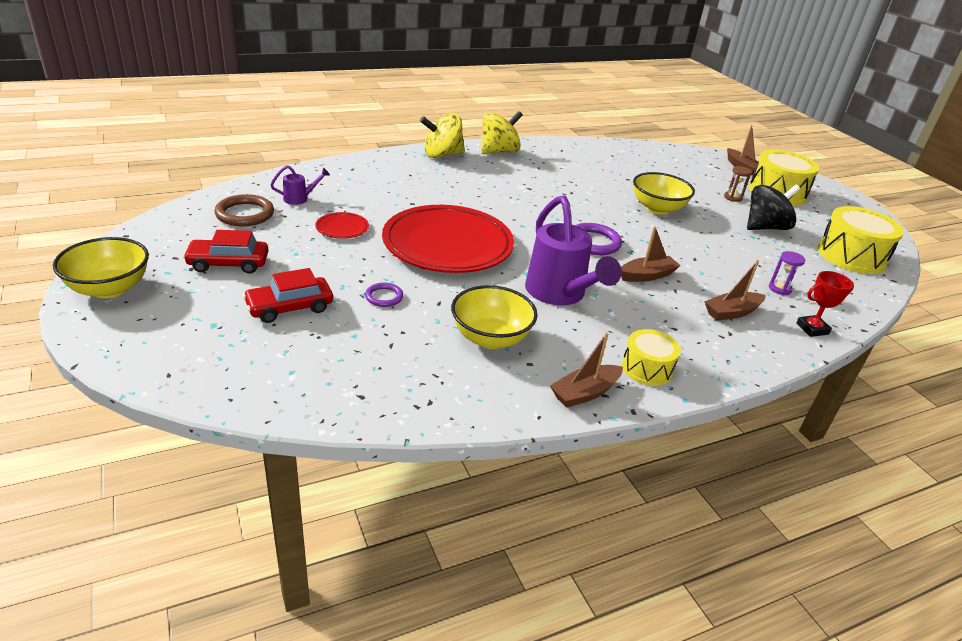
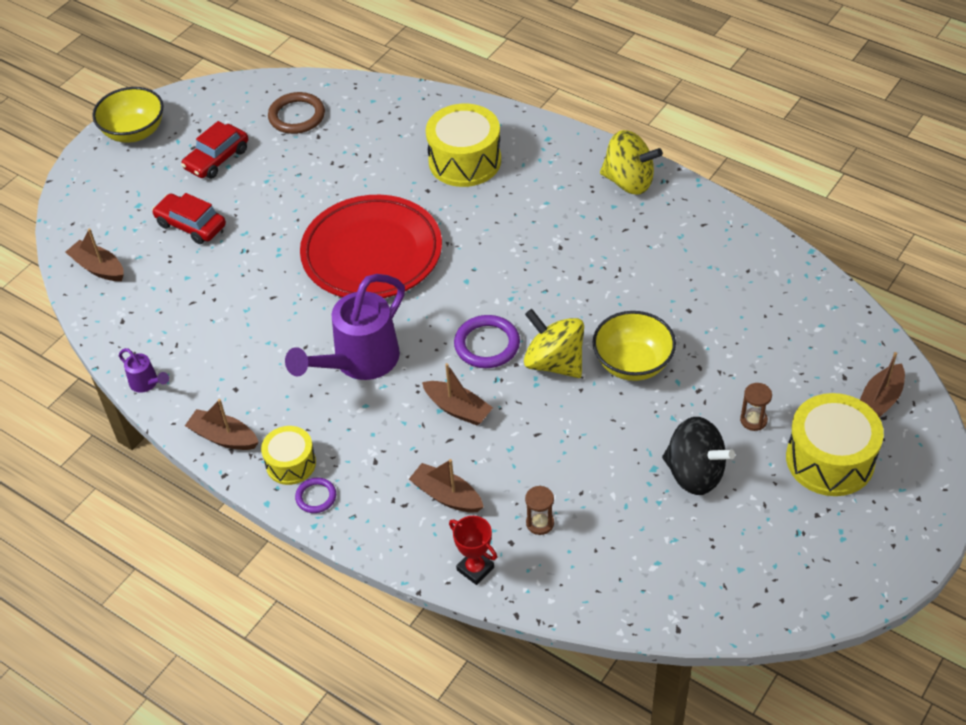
camera: 65 degrees right, 15 degrees up
(228, 263) = (217, 159): red car -> red car turned 105 degrees counterclockwise
(263, 382) = (98, 268): none -> brown boat
(300, 199) = (356, 125): purple watering can -> purple watering can (147, 383)
(342, 228) = (332, 179): red plate -> none
(384, 297) = (251, 263): purple ring -> purple ring (316, 497)
(442, 155) = (563, 149): yellow spinning top -> yellow spinning top (554, 362)
(490, 338) = (250, 351): yellow bowl -> none
(779, 289) = (540, 523): purple hourglass -> brown hourglass
(851, 256) = (703, 575): yellow drum -> yellow drum (465, 161)

